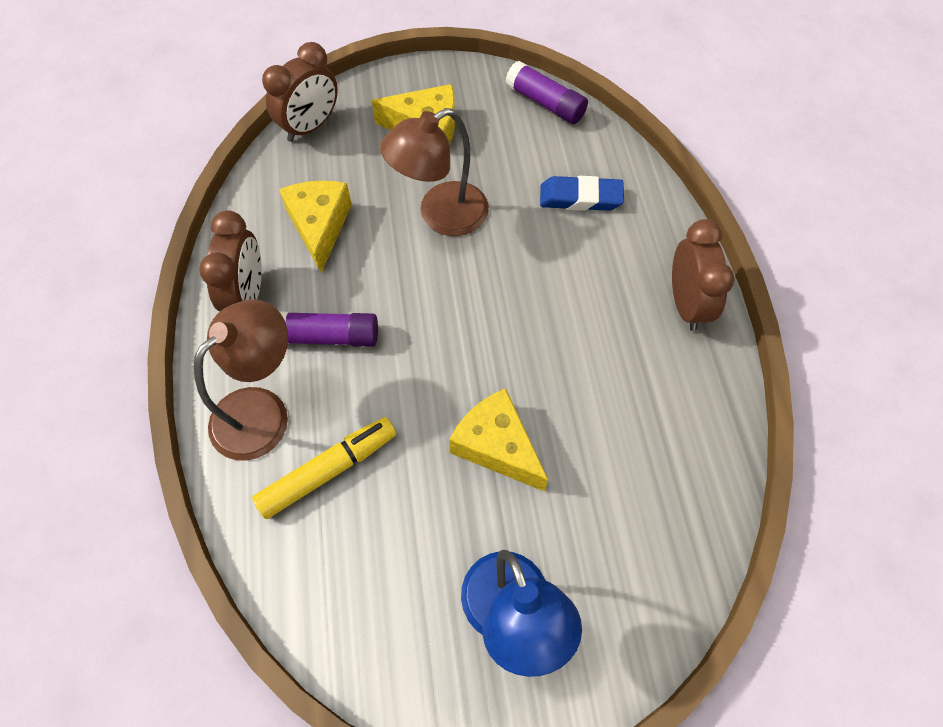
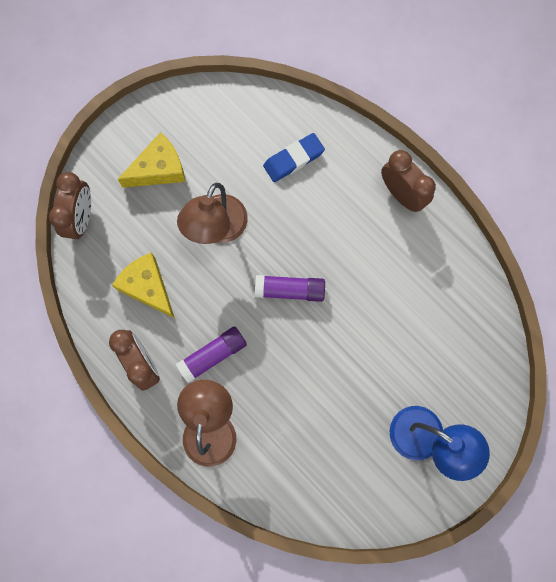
camera: 35 degrees left, 15 degrees up
(328, 471) = (275, 433): yellow marker -> none
(496, 446) = (356, 355): yellow cheese -> none
(545, 103) = (222, 99): purple glue stick -> purple glue stick (290, 290)

